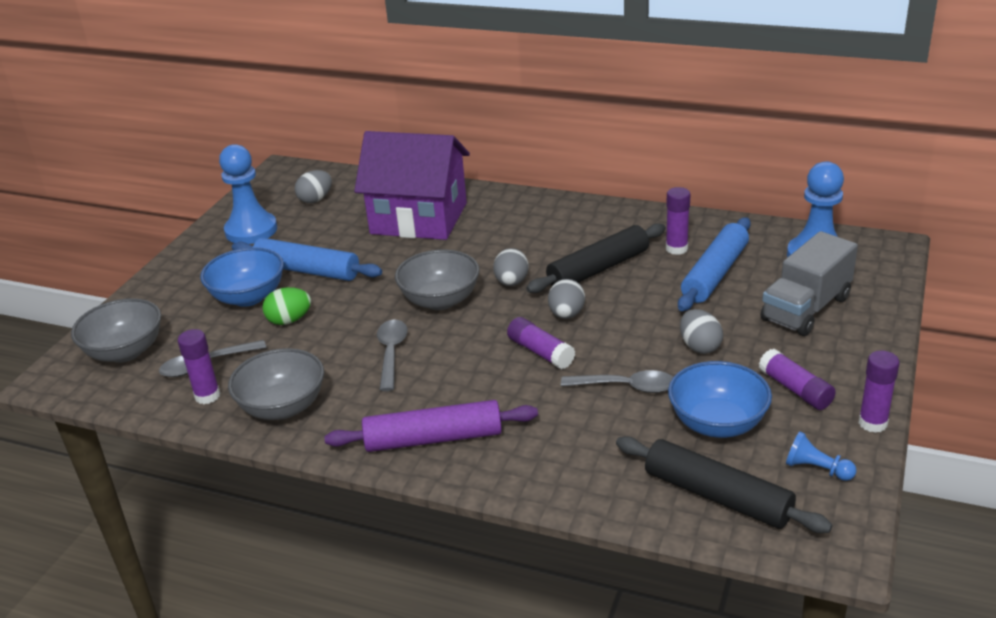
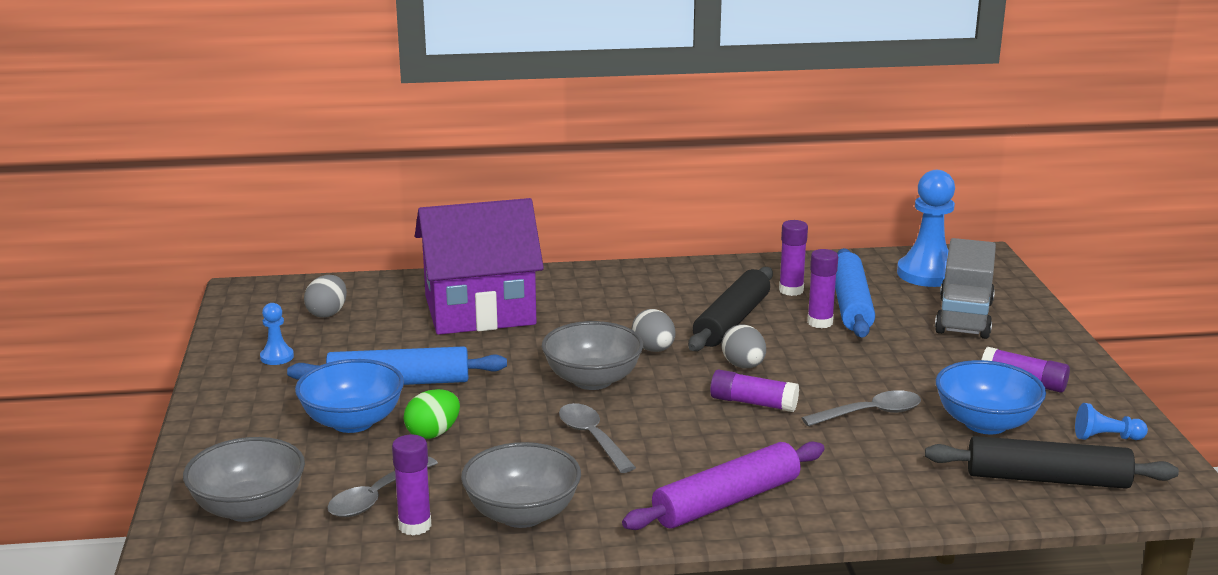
camera: 30 degrees left, 10 degrees down
(251, 230) = (277, 357): blue pawn -> blue pawn, size x0.48
(699, 346) = (902, 366): grey egg -> none
(872, 423) = (1114, 393): purple glue stick -> purple glue stick (820, 322)

